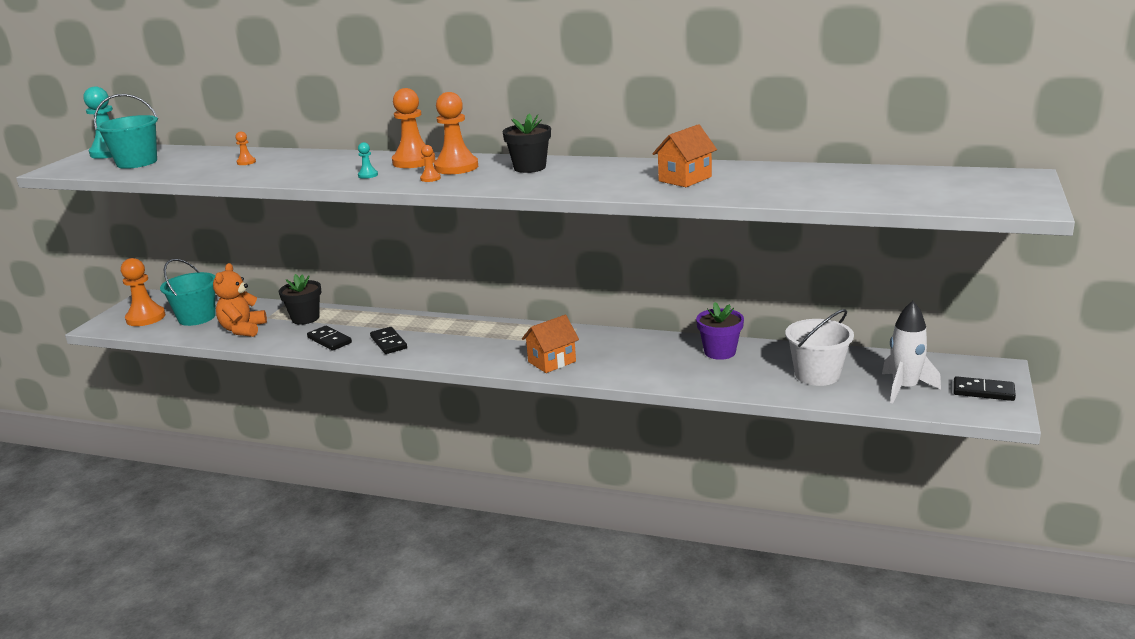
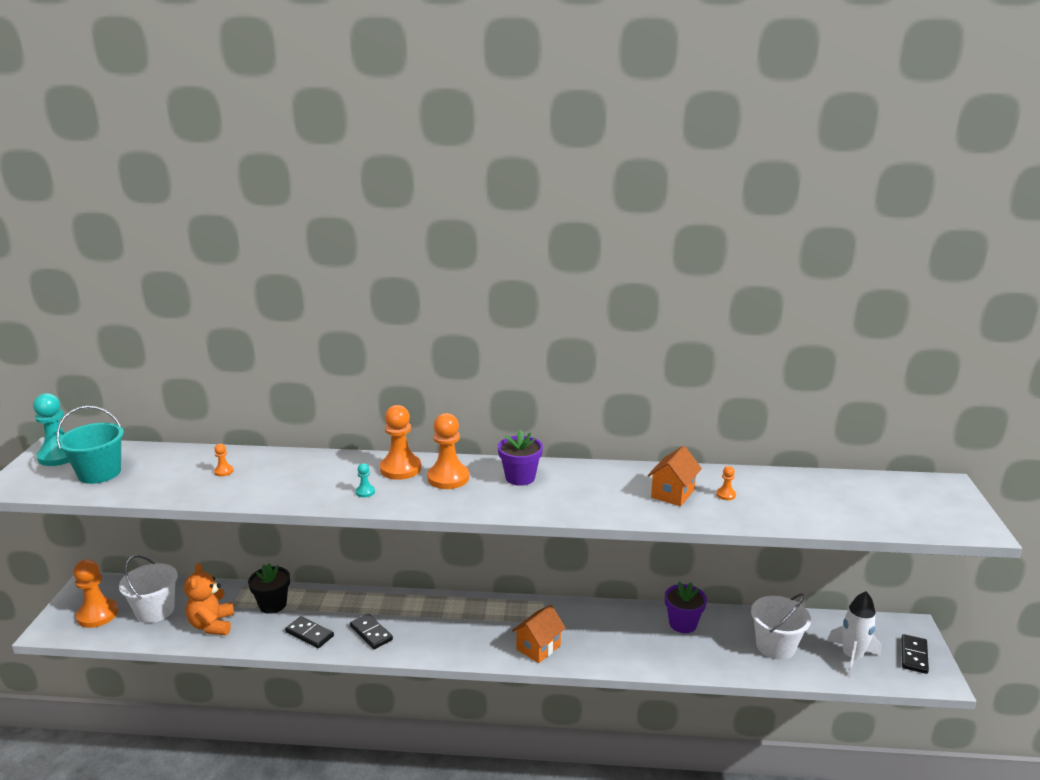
camera: 15 degrees left, 0 degrees up
(197, 317) = (155, 611): turquoise bucket -> white bucket
(430, 178) = (432, 496): orange pawn -> orange pawn (726, 495)
(529, 168) = (520, 477): black flower pot -> purple flower pot
(983, 391) = (914, 656): black domino -> black domino turned 75 degrees counterclockwise

